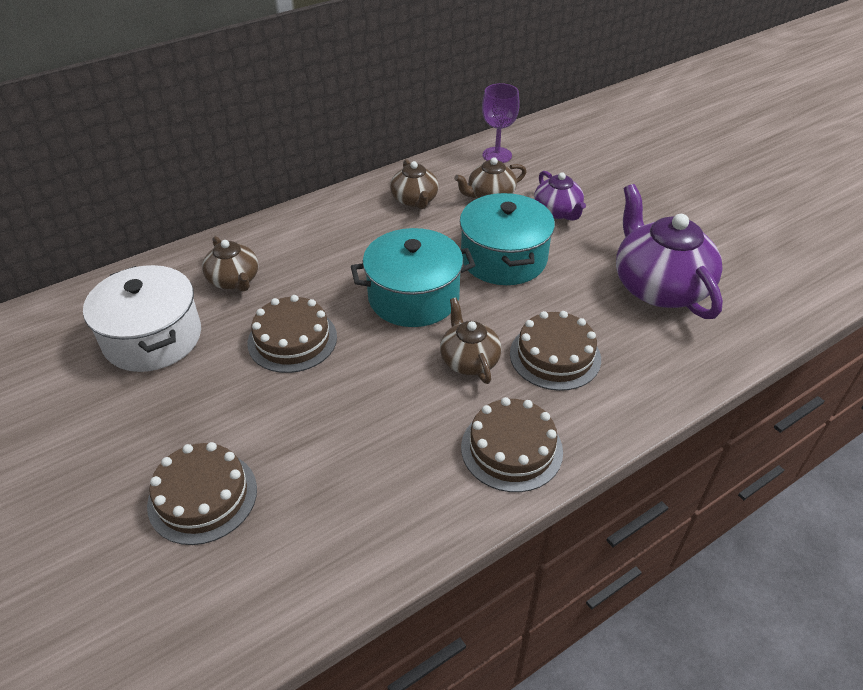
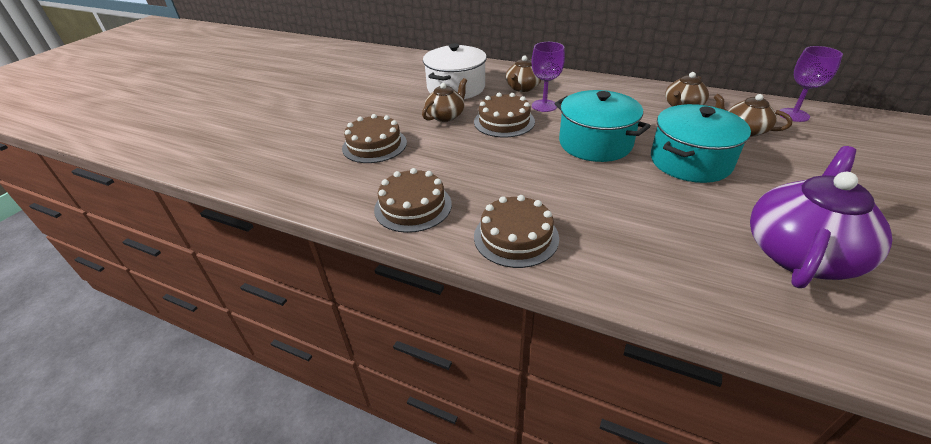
camera: 60 degrees right, 5 degrees down
(298, 288) = (544, 106): none -> purple goblet
(469, 360) = (571, 186): brown teapot -> brown teapot (446, 116)
(555, 356) = (629, 223): brown cake -> brown cake (413, 206)
(557, 212) = (787, 164): purple teapot -> none

